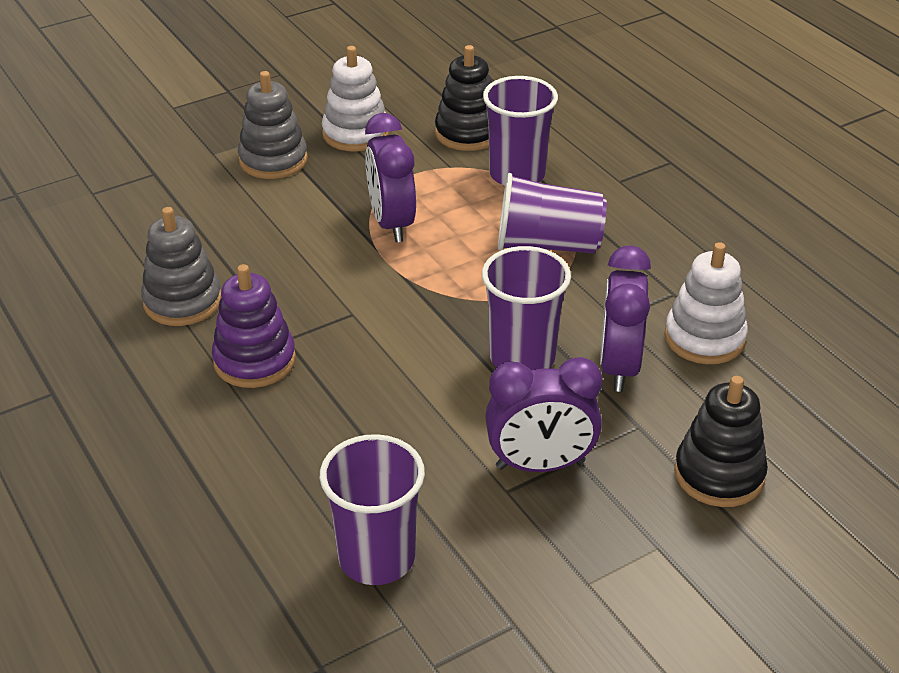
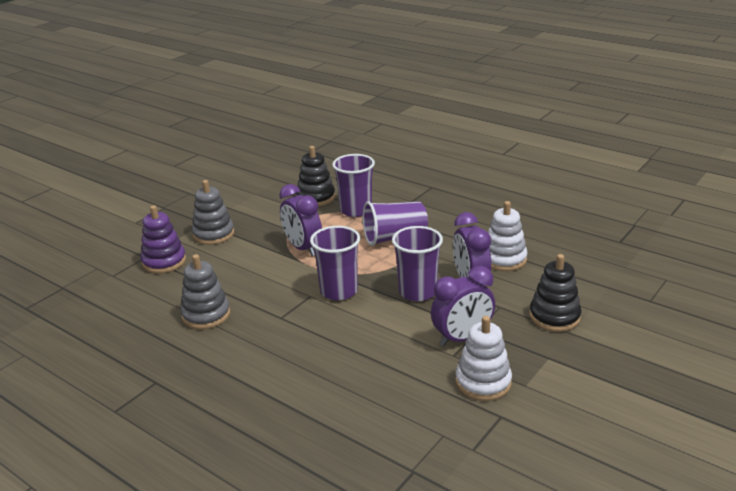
camera: 20 degrees left, 10 degrees down
(254, 360) = (269, 332): purple stacking toy -> purple stacking toy (164, 262)
(355, 133) = (253, 211): white stacking toy -> white stacking toy (483, 382)
(376, 558) = (406, 407): purple cup -> purple cup (339, 291)

